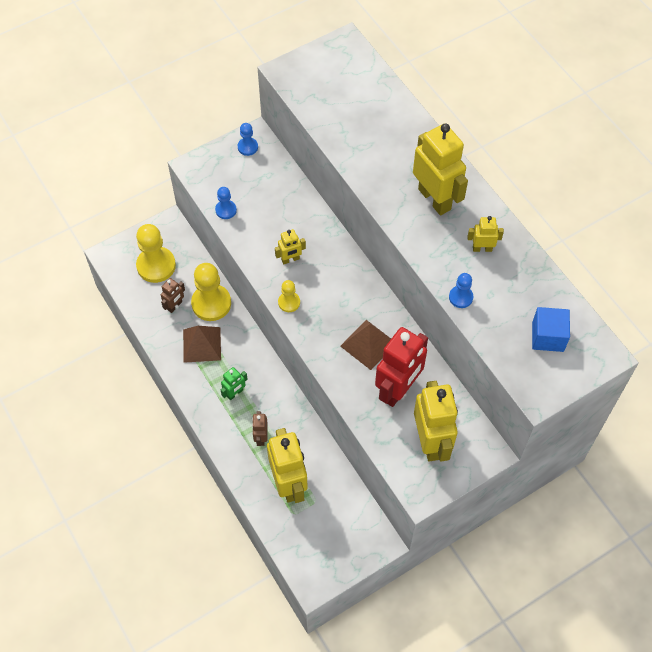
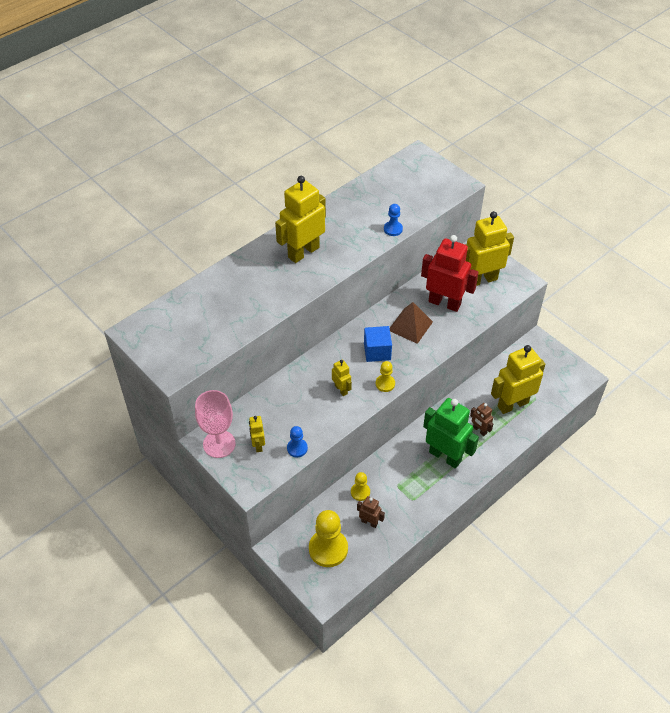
camera: 100 degrees left, 10 degrees down
(202, 344) = (404, 491): brown pyramid -> none
(211, 303) = (360, 492): yellow pawn -> yellow pawn, size x0.52
(235, 393) = (445, 456): green robot -> green robot, size x2.09
(247, 147) = (219, 444): blue pawn -> pink goblet
(261, 437) = (479, 430): brown robot -> brown robot turned 60 degrees clockwise
(482, 248) = (345, 221): yellow robot -> yellow robot (258, 445)
(547, 337) = (412, 182): blue cube -> blue cube (377, 351)

